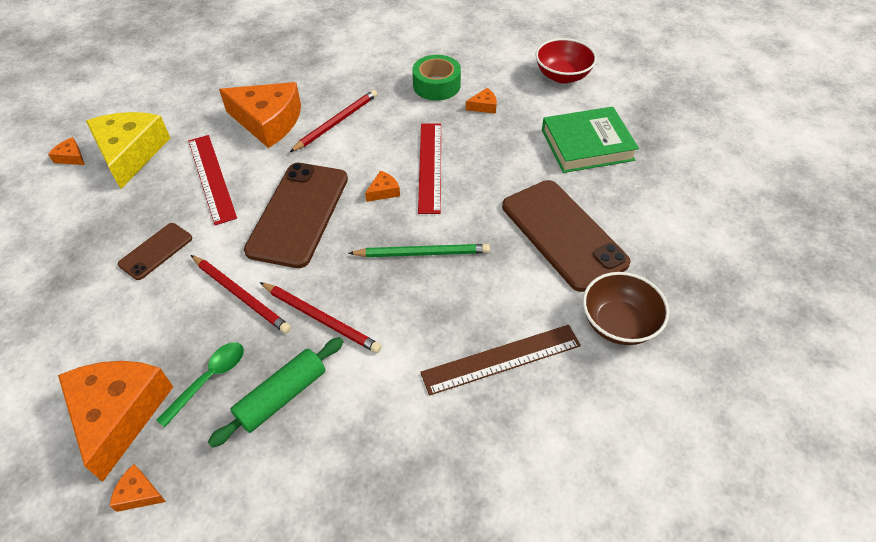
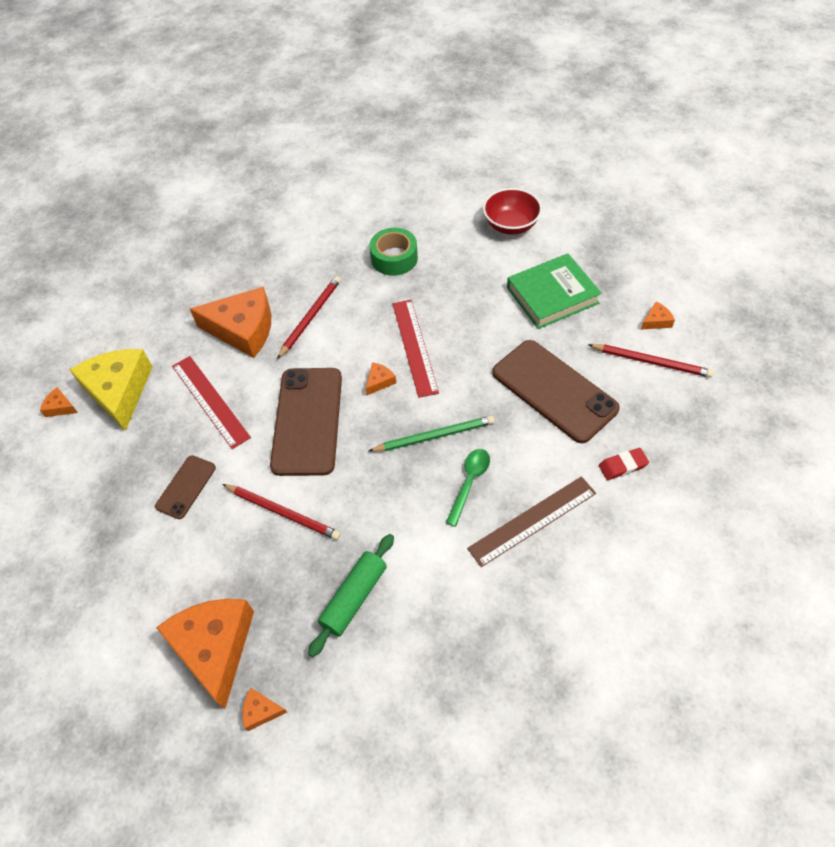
camera: 10 degrees left, 5 degrees up
(209, 379) = (284, 597): green spoon -> green spoon (469, 482)
(320, 318) = (363, 518): red pencil -> red pencil (651, 362)
(484, 106) = (446, 272): orange cheese -> orange cheese (656, 321)
(618, 323) = (622, 466): brown bowl -> red eraser

